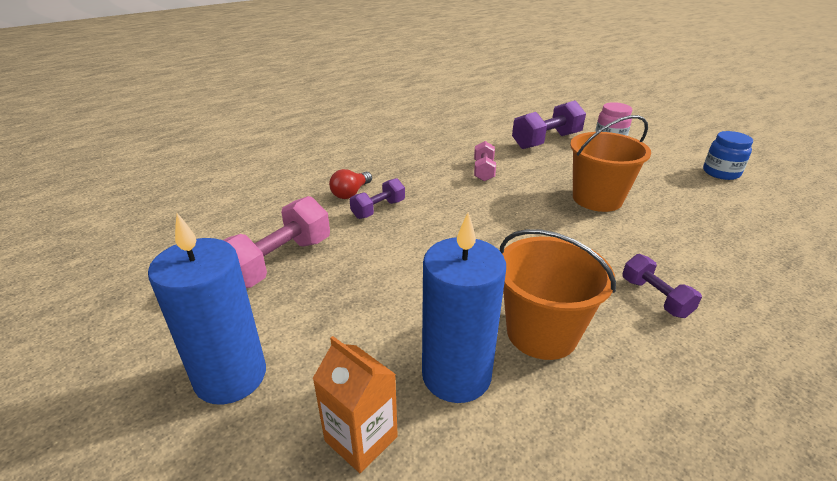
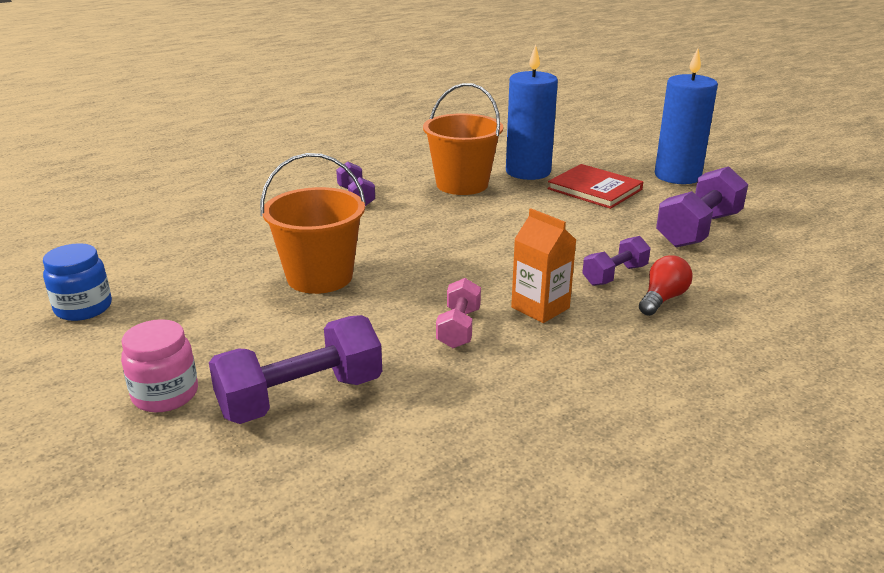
camera: 175 degrees left, 5 degrees down
(278, 262) = (698, 230): pink dumbbell -> purple dumbbell
(361, 439) = (583, 157): orange carton -> orange carton (540, 308)
(365, 331) = (594, 189): none -> red book

